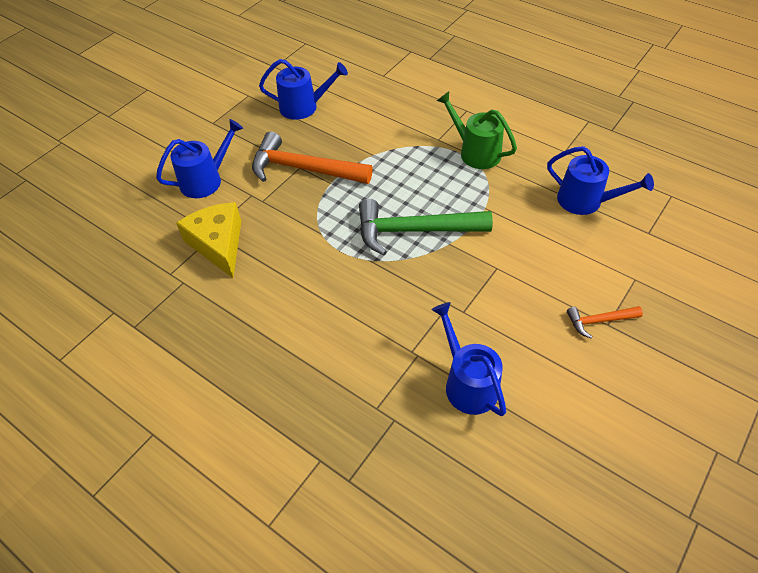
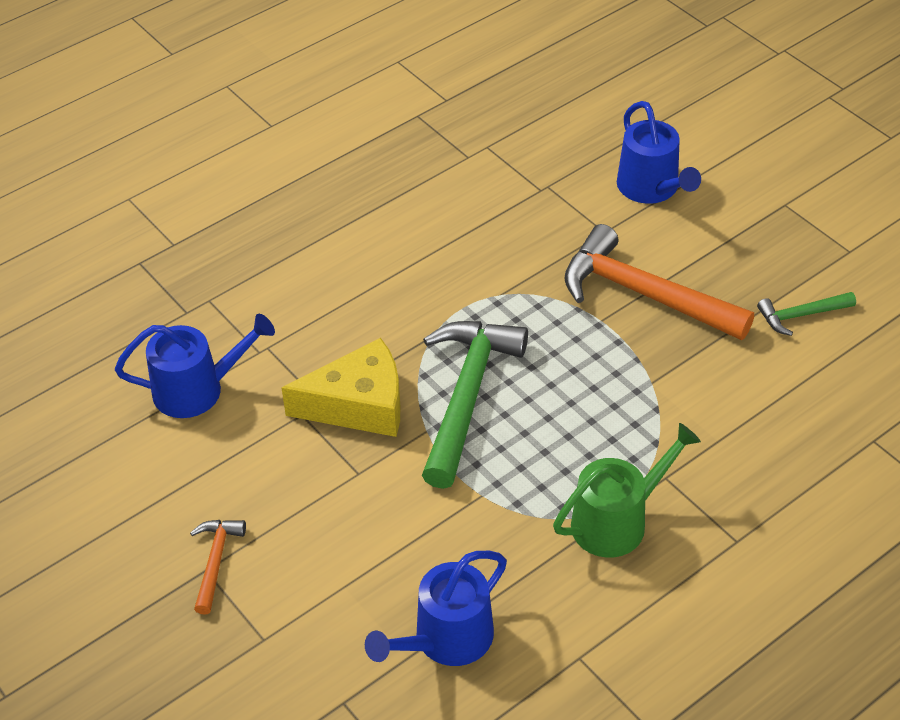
camera: 105 degrees right, 5 degrees down
(218, 244) = (520, 192): yellow cheese -> yellow cheese (359, 405)
(303, 107) = (800, 315): blue watering can -> green hammer
(303, 169) = (643, 294): orange hammer -> orange hammer turned 90 degrees counterclockwise

